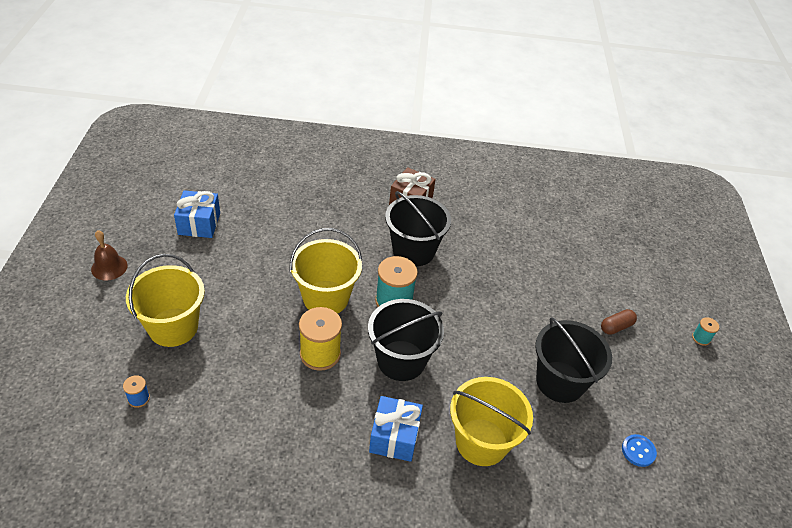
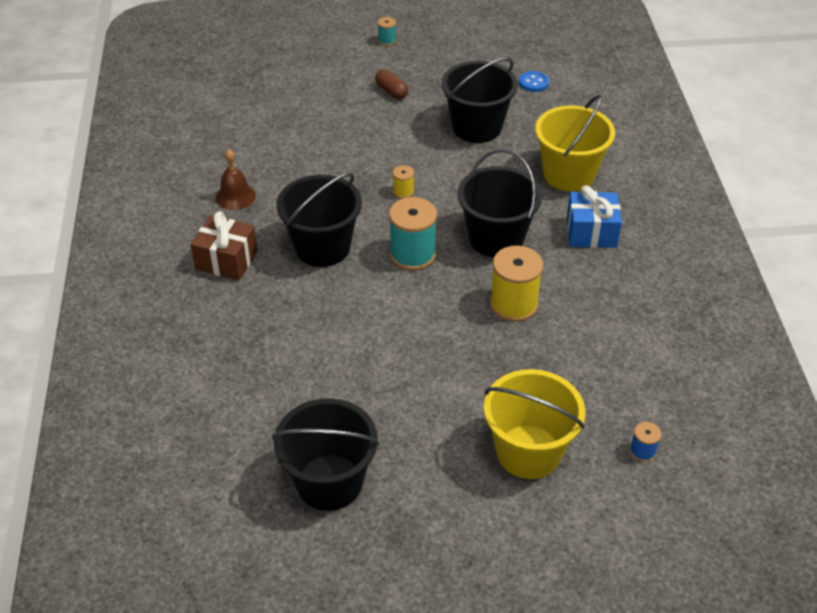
camera: 95 degrees left, 0 degrees up
(109, 267) = (450, 565): brown bell -> brown bell (235, 196)
(199, 224) = (329, 482): blue gift -> black bucket
(326, 298) = (428, 314): yellow bucket -> none
(471, 309) = (403, 192): none -> yellow spool

